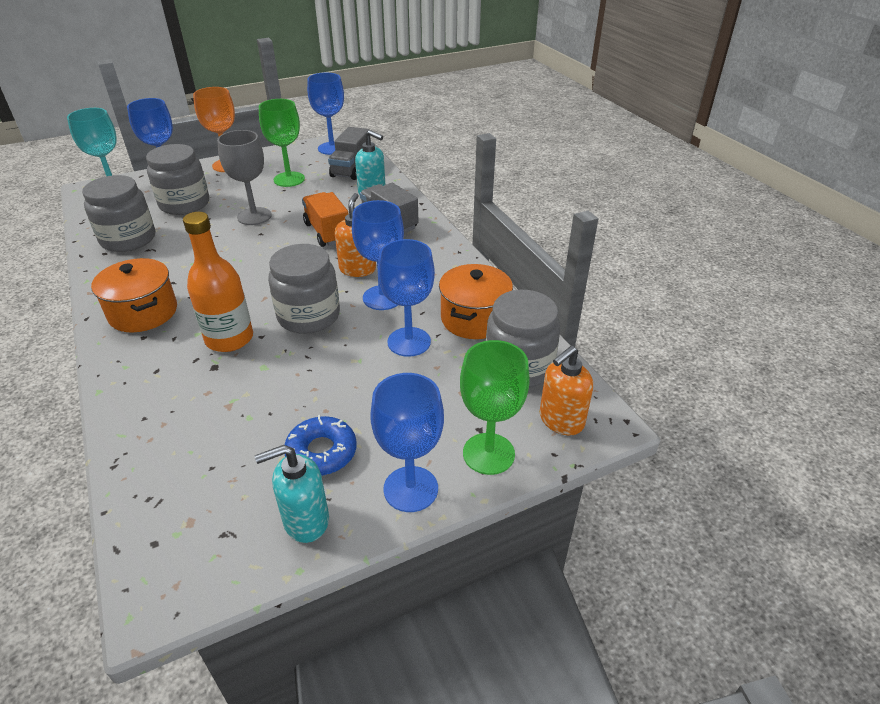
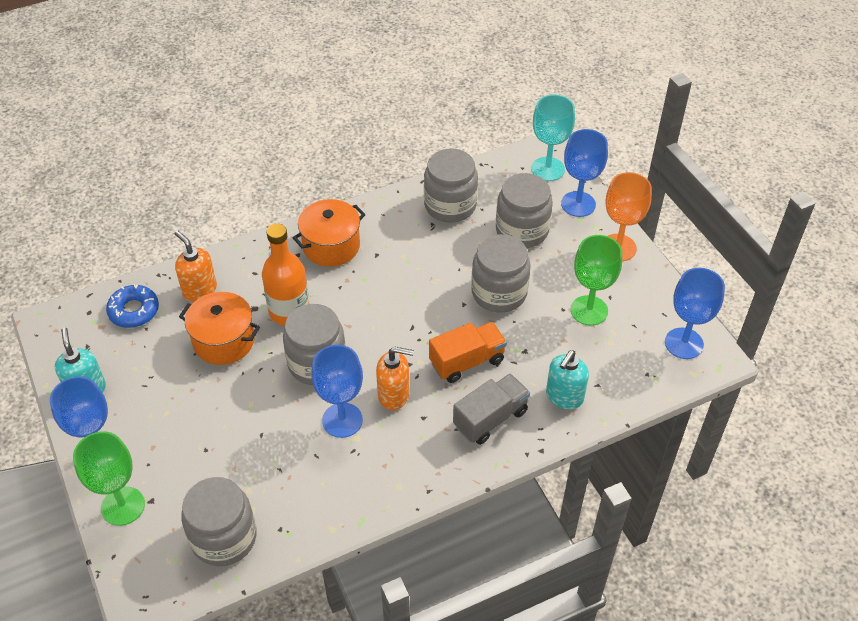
camera: 90 degrees right, 10 degrees up
(254, 216) = (499, 293): grey goblet -> grey jar
(321, 452) = (147, 392): blue donut -> blue donut (134, 311)
(351, 169) = (625, 370): grey truck -> none
(409, 342) = (271, 445): blue goblet -> none
(474, 319) = (301, 502): orange pot -> orange pot (224, 341)
(561, 420) = (149, 566): orange soap dispenser -> orange soap dispenser (199, 290)

